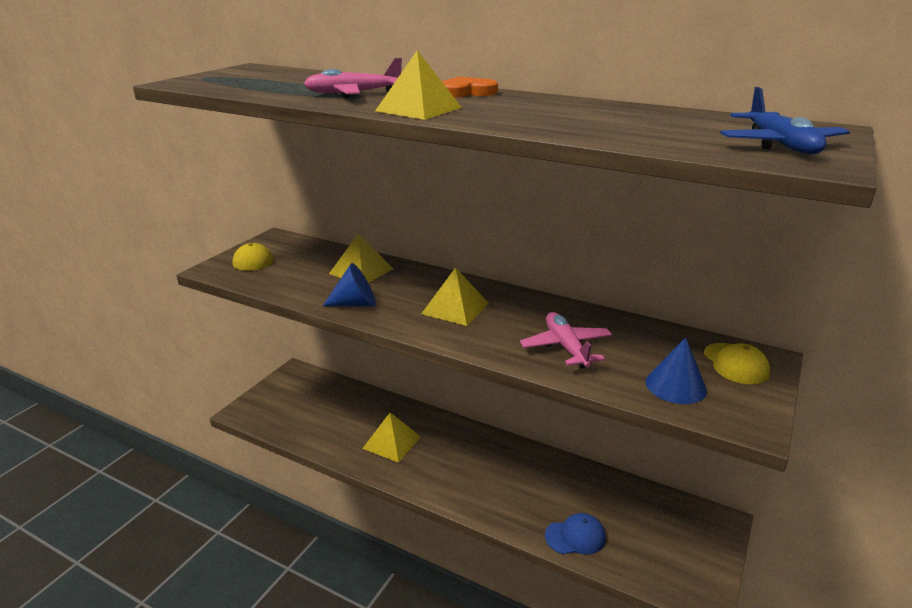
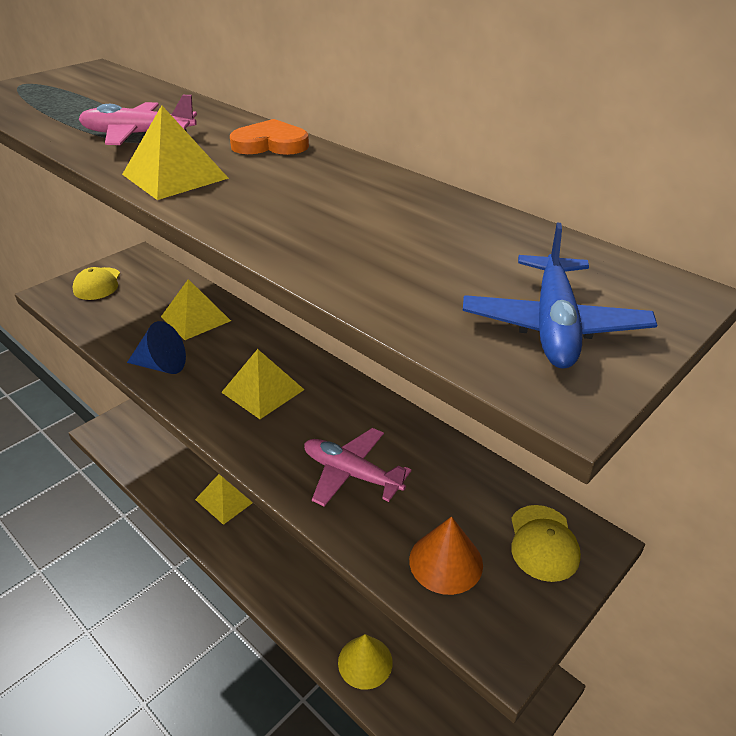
camera: 15 degrees right, 10 degrees up
(566, 347) = (351, 474): pink plane -> pink plane turned 60 degrees counterclockwise
(575, 537) = (365, 662): blue cap -> yellow cone
(675, 386) = (446, 562): blue cone -> orange cone

